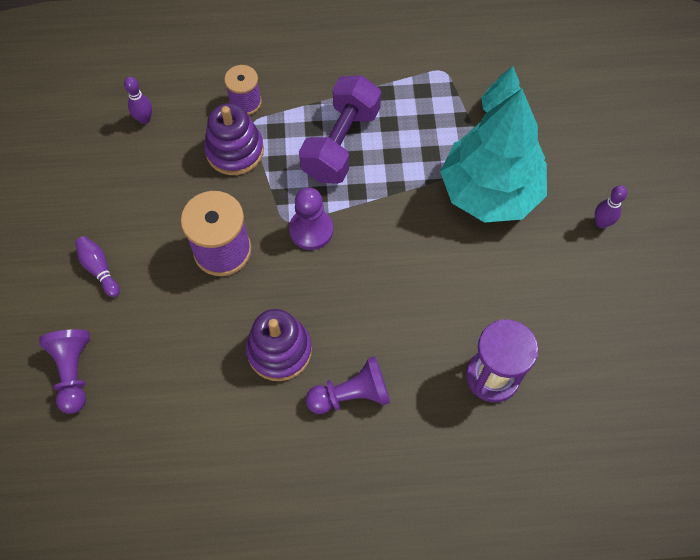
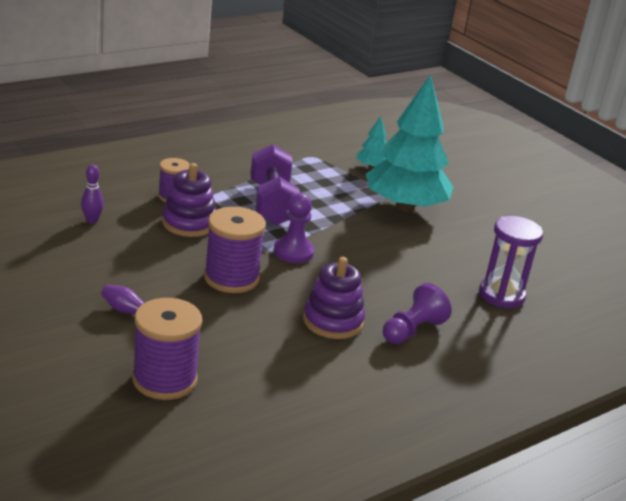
camera: 35 degrees left, 35 degrees down
(73, 372) = (164, 379): purple pawn -> purple spool
(601, 223) = (493, 206): purple bowling pin -> none

